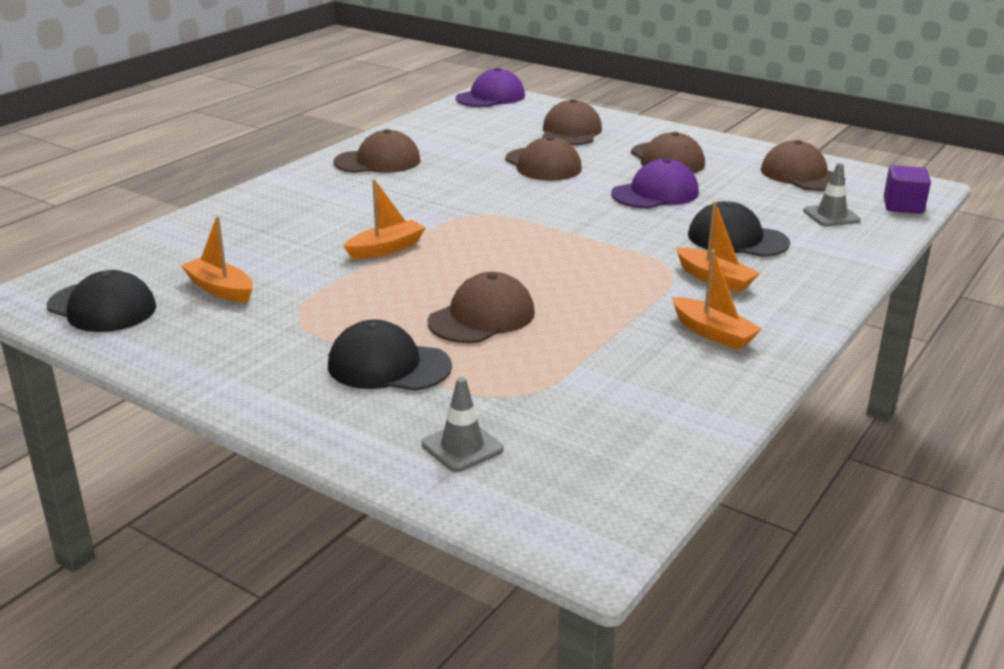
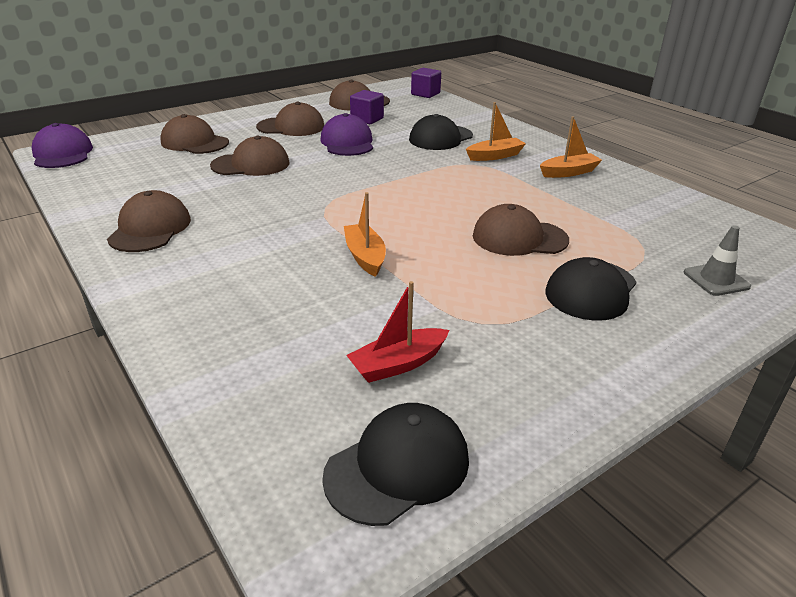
camera: 70 degrees left, 5 degrees up
(220, 289) = (398, 364): orange boat -> red boat
(482, 317) = (519, 238): brown cap -> brown cap turned 60 degrees counterclockwise
(746, 190) = (367, 119): none -> purple cube
(831, 216) = (425, 110): grey traffic cone -> none

